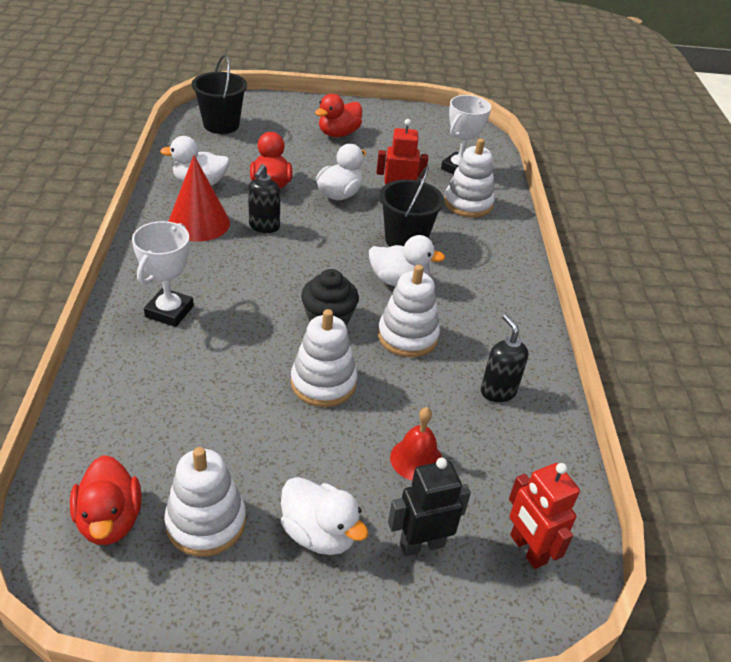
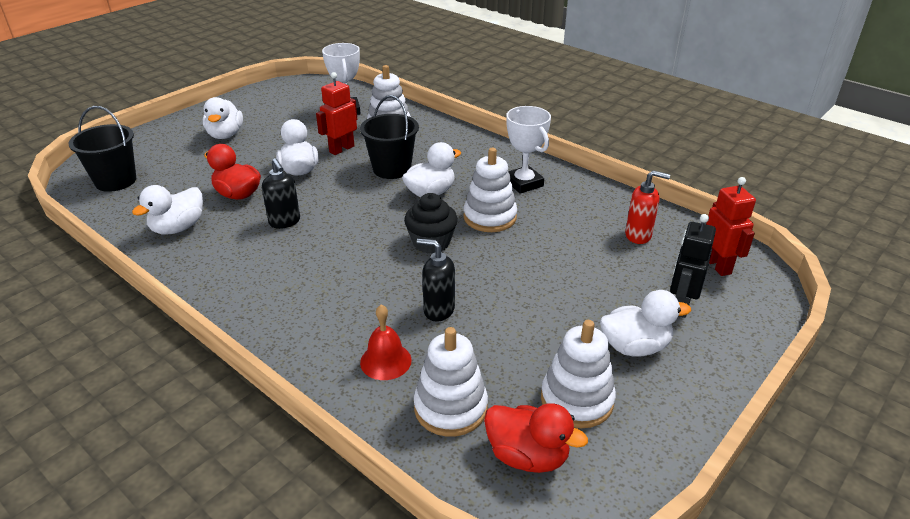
camera: 45 degrees left, 5 degrees down
(169, 311) = (321, 318): white trophy -> white trophy (523, 183)
(199, 223) = (230, 252): red cone -> none
(323, 383) = (494, 276): white stacking toy -> white stacking toy (450, 408)
(338, 134) = (225, 135): red duck -> white duck
(416, 459) = (607, 271): red bell -> red bell (385, 361)
(498, 391) = (580, 208): black soap dispenser -> black soap dispenser (438, 310)
(505, 458) = (638, 235): none -> red soap dispenser
(527, 549) = (717, 265): red robot -> red robot turned 120 degrees counterclockwise

